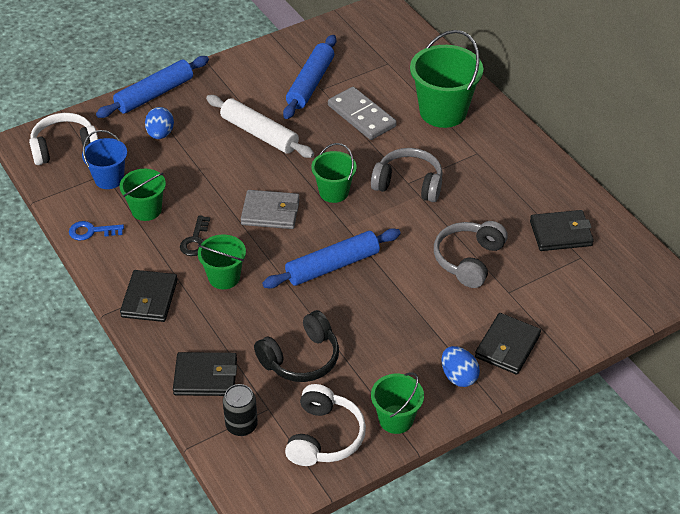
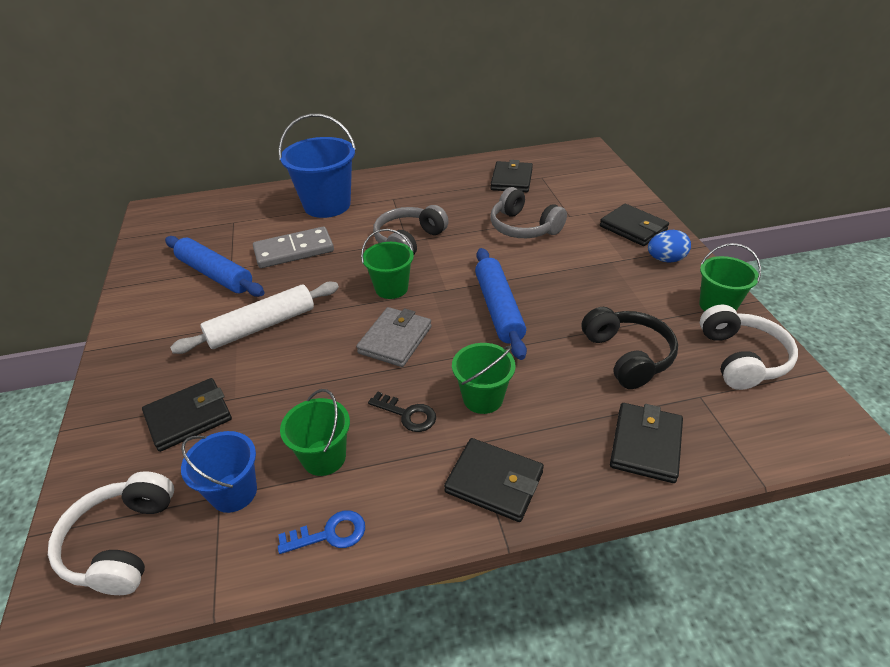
camera: 70 degrees left, 5 degrees down
(91, 231) = (330, 534): blue key -> blue key turned 120 degrees counterclockwise
(154, 94) = (106, 410): blue rolling pin -> none
(160, 134) = (189, 417): blue egg -> black wallet
(241, 425) = (726, 424): black can -> none
(324, 436) = (741, 358): white headphones -> white headphones turned 60 degrees clockwise
(443, 112) = (327, 205): green bucket -> blue bucket

